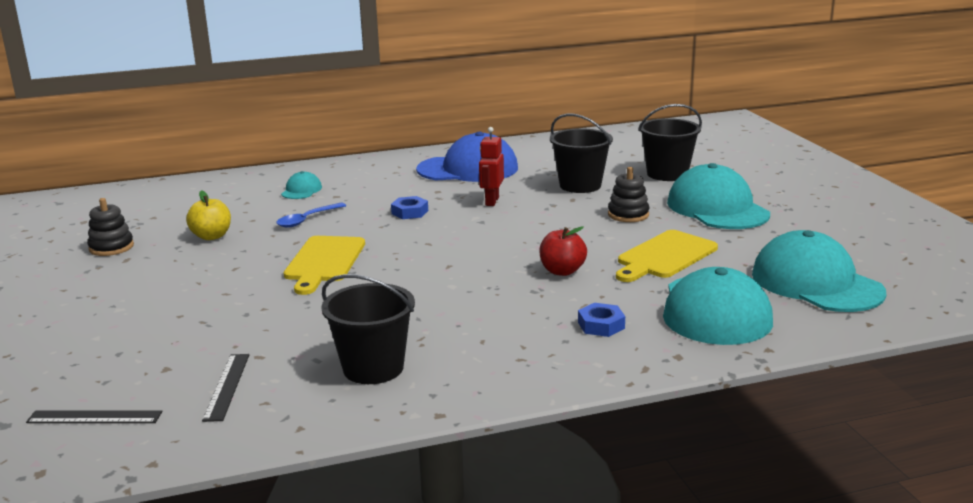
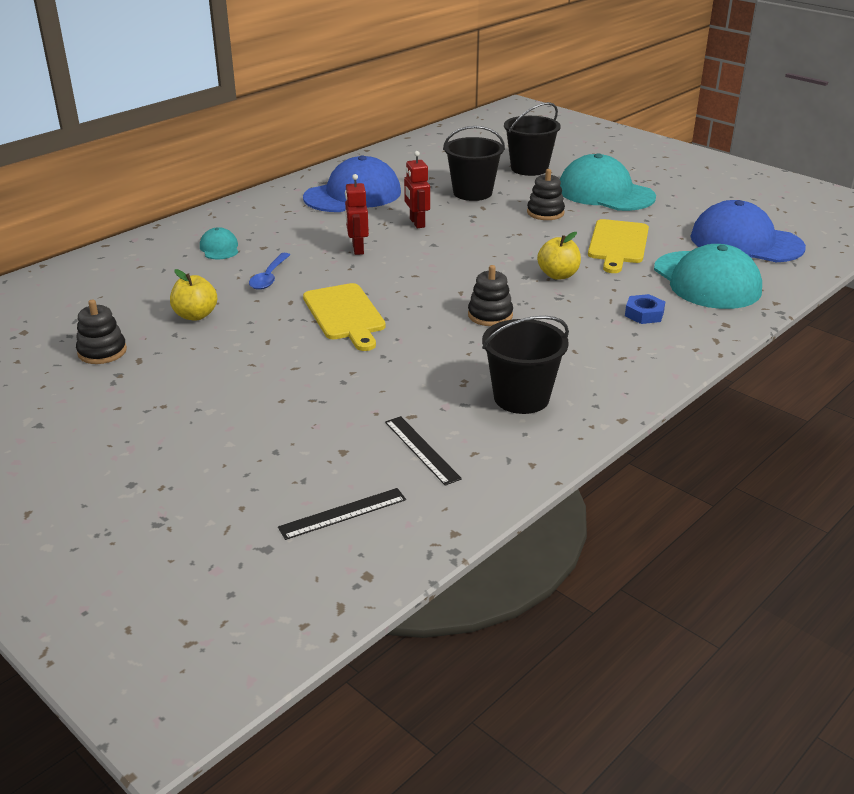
camera: 30 degrees left, 10 degrees up
(410, 212) = (357, 249): blue nut -> red robot
(447, 291) = (490, 315): none -> black stacking toy
(562, 271) = (558, 275): red apple -> yellow apple
(816, 283) = (746, 242): turquoise cap -> blue cap

